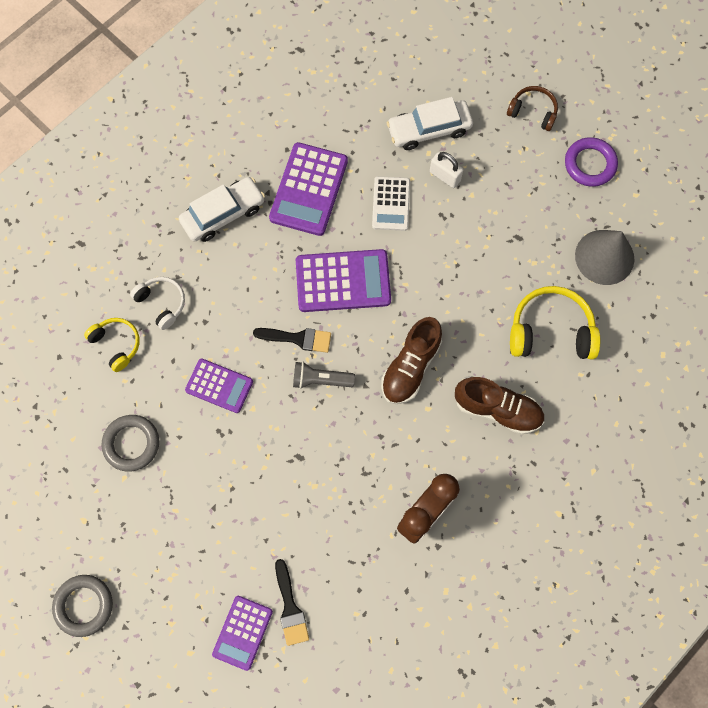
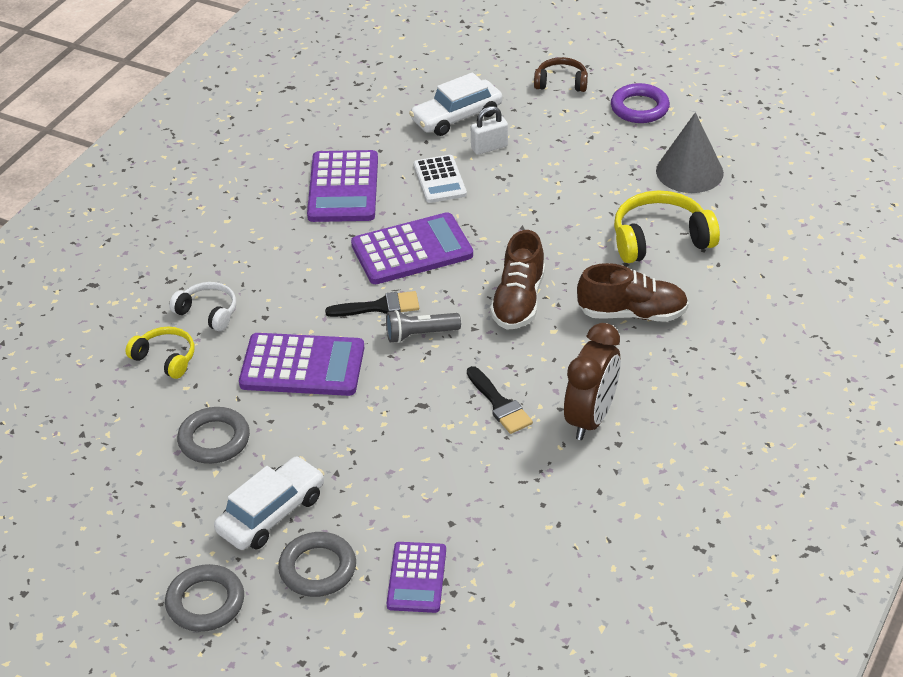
camera: 15 degrees left, 30 degrees down
(173, 599) = (317, 569): none -> grey ring
(219, 386) = (302, 366): purple calculator -> purple calculator, size x1.60
(223, 214) = (253, 226): white car -> white car (271, 513)
(290, 607) = (466, 540): black brush -> black brush (499, 404)
(445, 176) = (489, 147): white padlock -> white padlock turned 45 degrees counterclockwise

